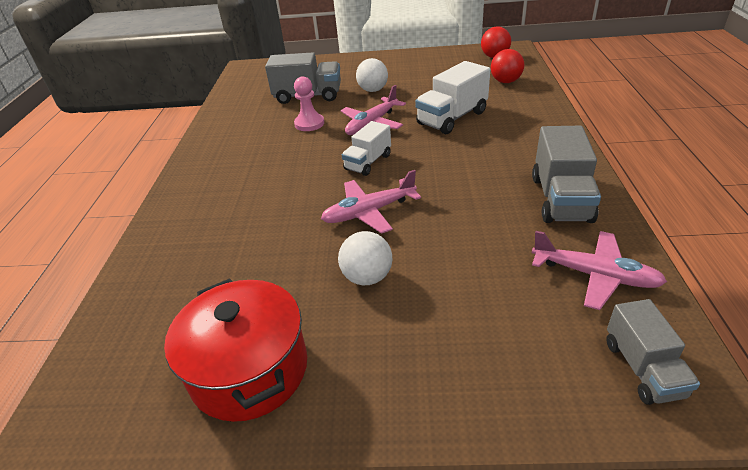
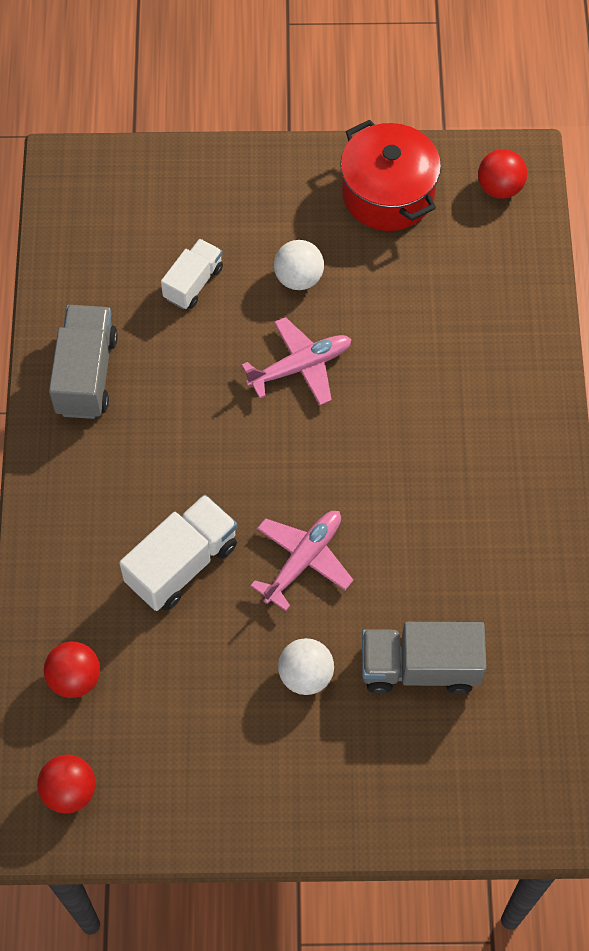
camera: 175 degrees right, 25 degrees up
(108, 381) = (499, 188): none -> red ball
(309, 124) = (401, 571): pink pawn -> none
(368, 162) = (305, 461): white truck -> white truck (193, 283)
(594, 275) = (92, 271): pink plane -> none
(643, 368) = (91, 188): grey truck -> none

